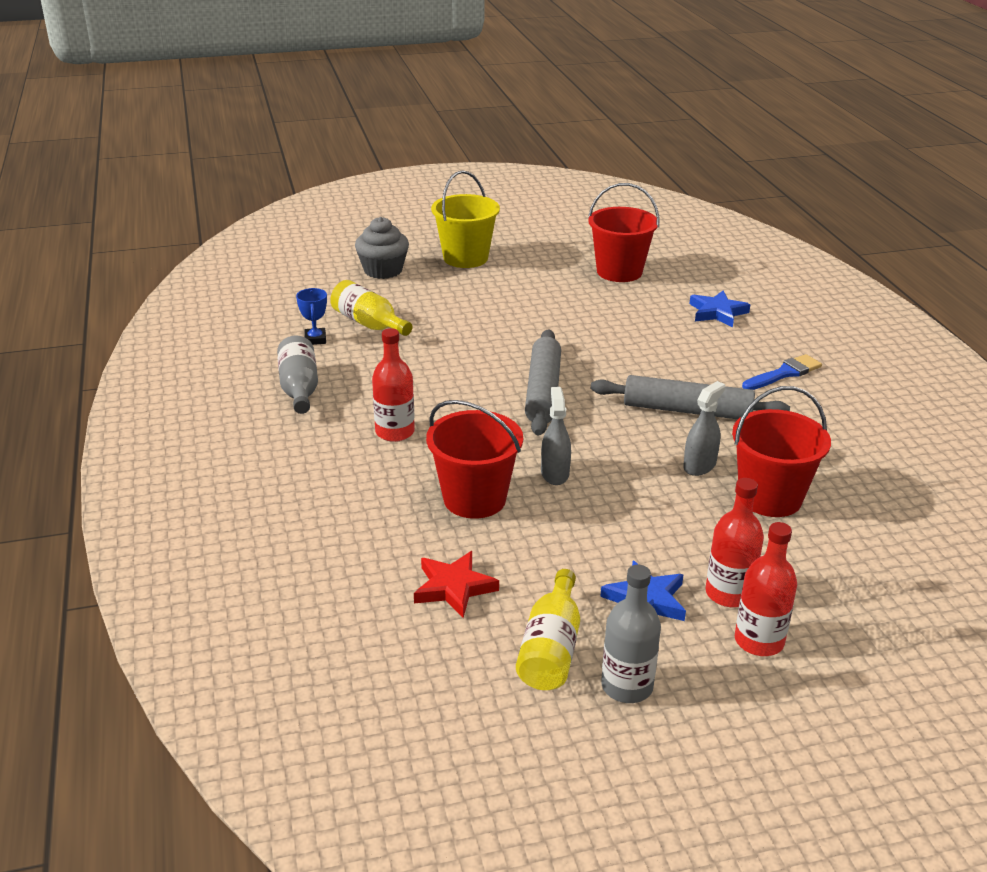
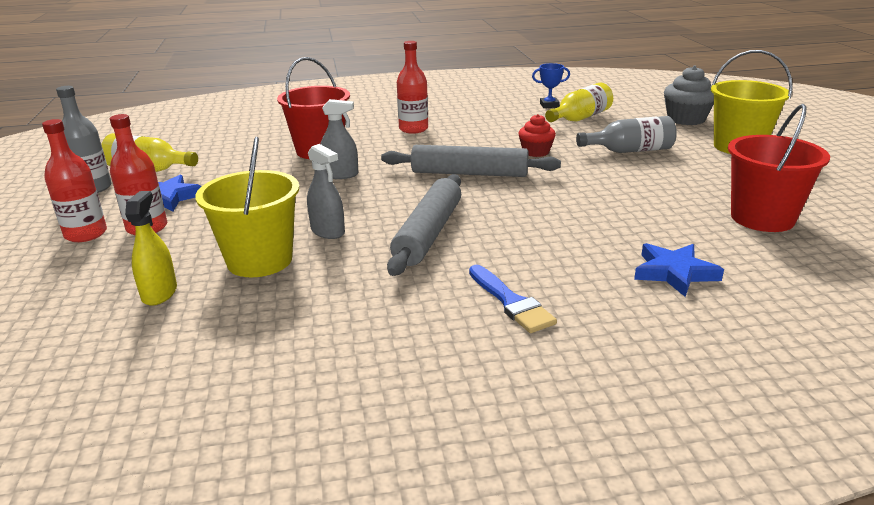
camera: 95 degrees right, 5 degrees down
(299, 388) = (476, 105): grey bottle -> grey bottle (630, 151)
(454, 587) = (228, 146): red star -> none
(479, 353) = (536, 152): none -> red cupcake
(770, 498) = (259, 260): red bucket -> yellow bucket
(850, 546) = (159, 293): none -> yellow spray bottle

